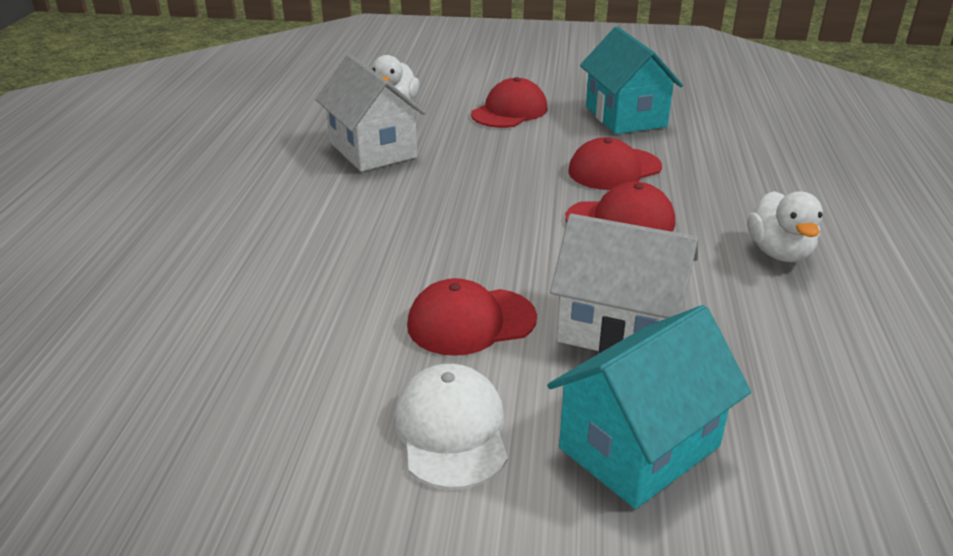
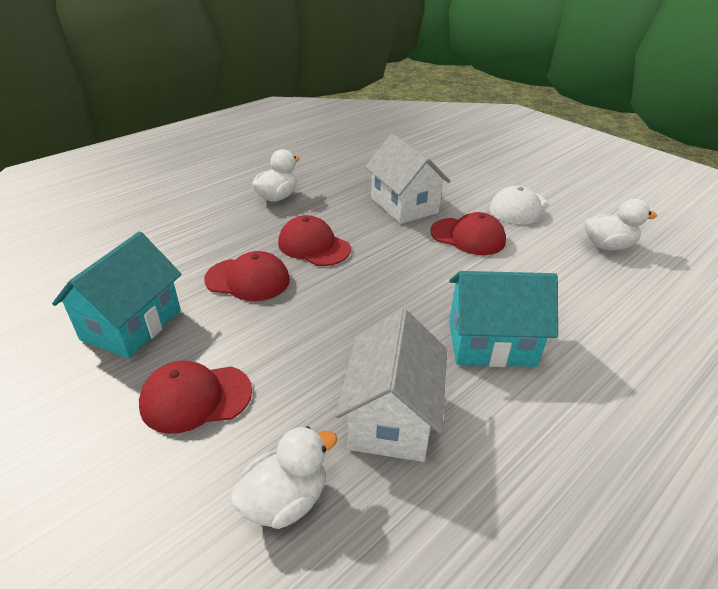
camera: 140 degrees left, 5 degrees up
(247, 417) = (608, 246): none -> white duck
(639, 447) = (453, 177): turquoise house -> turquoise house (491, 343)

